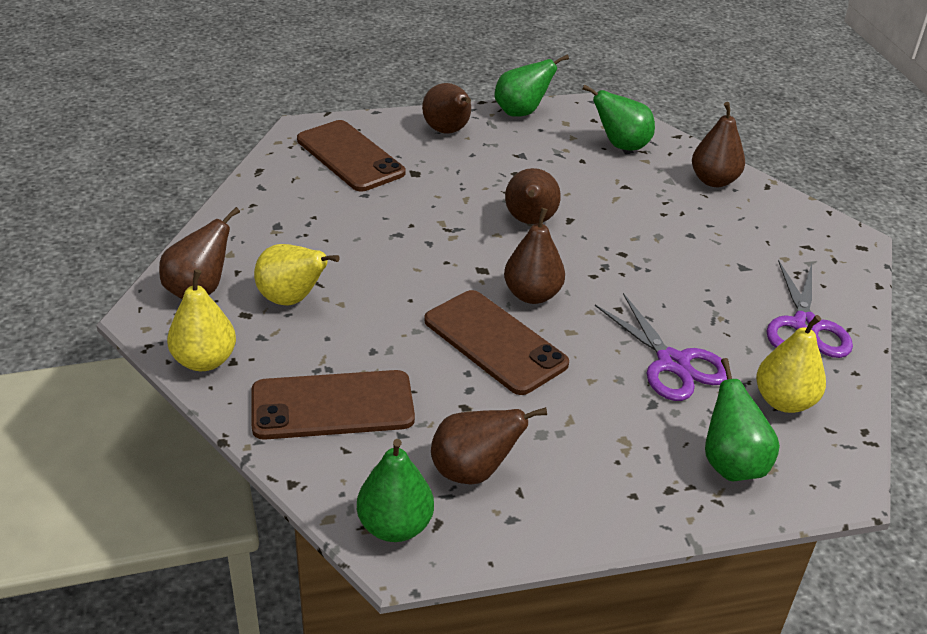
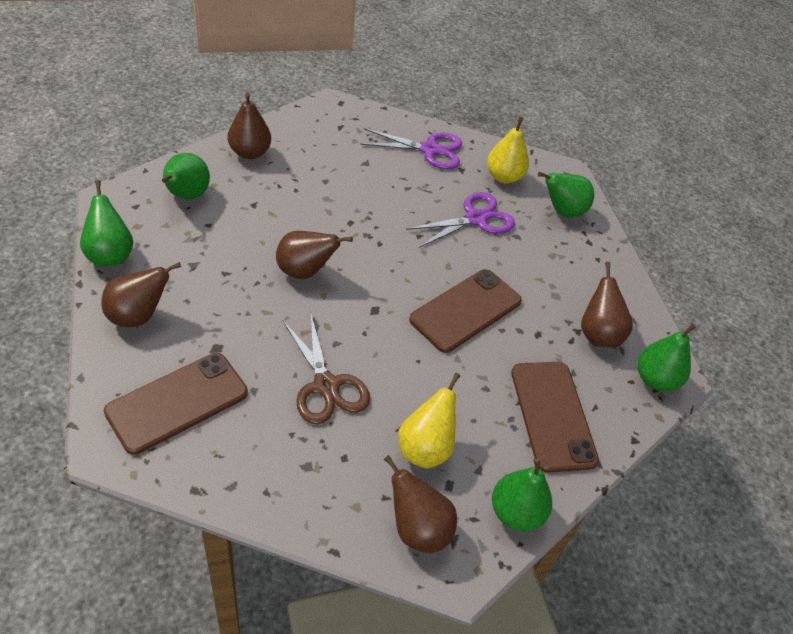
camera: 95 degrees left, 10 degrees up
(204, 361) = (516, 512): yellow pear -> green pear
(372, 236) = (326, 385): none -> brown scissors
(532, 295) = (407, 282): brown pear -> none

